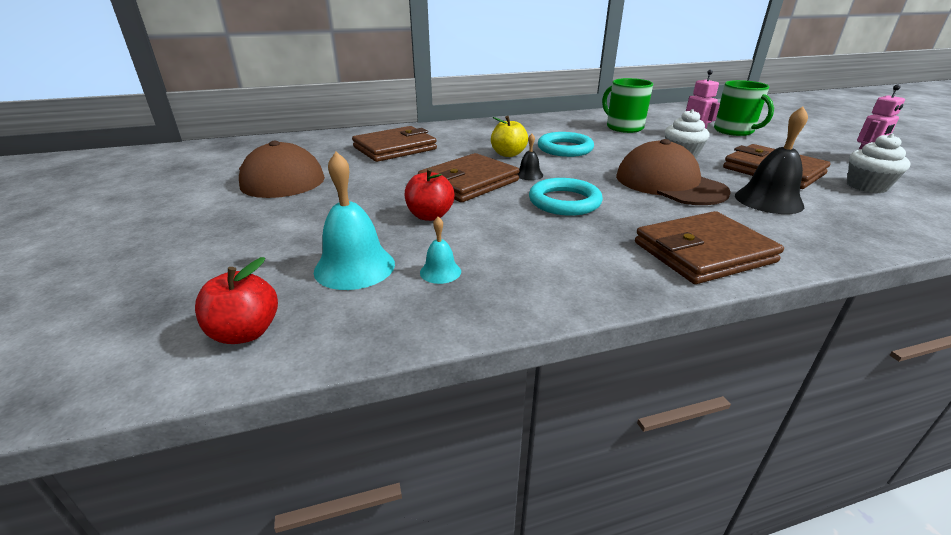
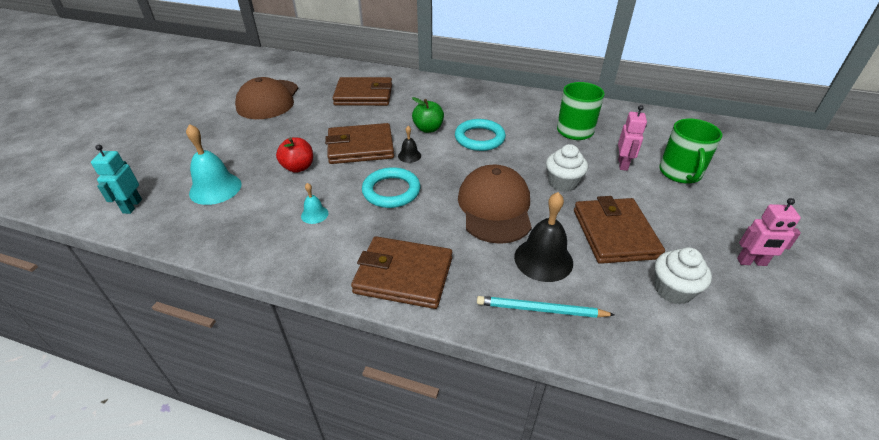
camera: 35 degrees right, 10 degrees up
(245, 332) = (132, 206): red apple -> turquoise robot
(440, 272) = (246, 212): turquoise bell -> turquoise bell (314, 214)
(508, 154) = (428, 129): yellow apple -> green apple
(835, 229) = (541, 310): none -> turquoise pencil

